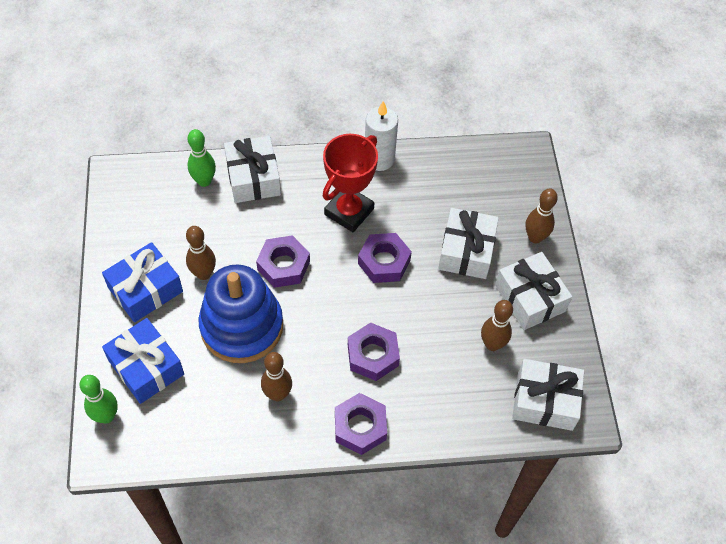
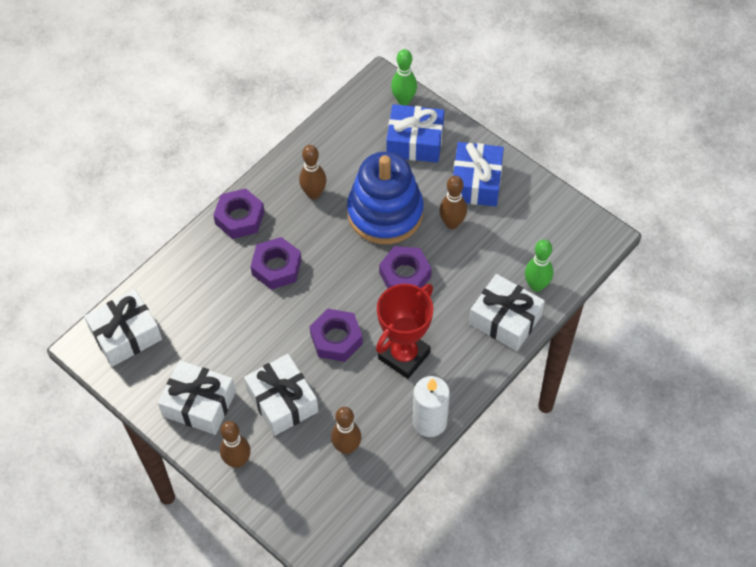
camera: 140 degrees right, 0 degrees up
(349, 211) = (404, 355): red trophy -> red trophy turned 45 degrees clockwise
(492, 344) = (198, 344): brown bowling pin -> brown bowling pin (347, 447)

